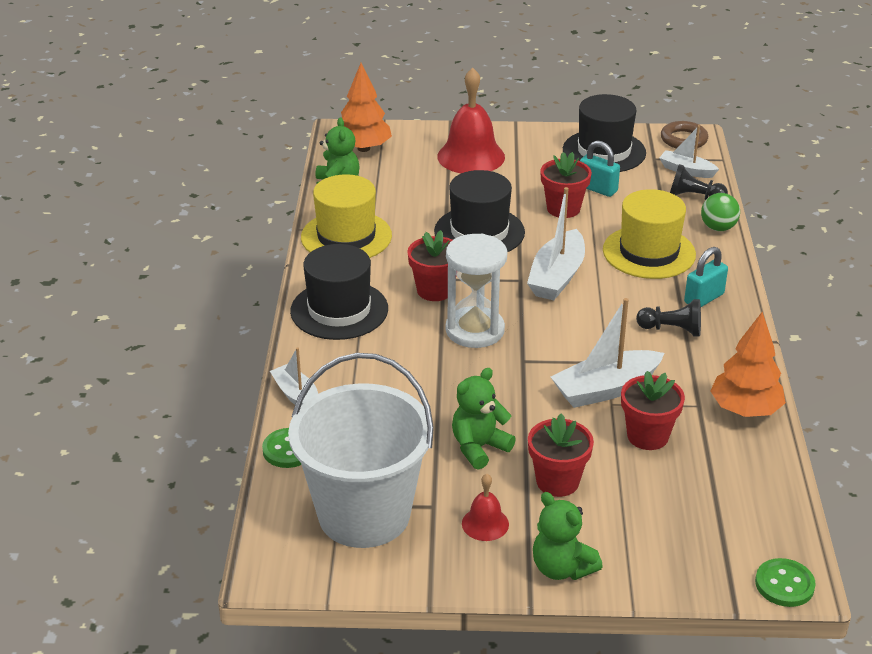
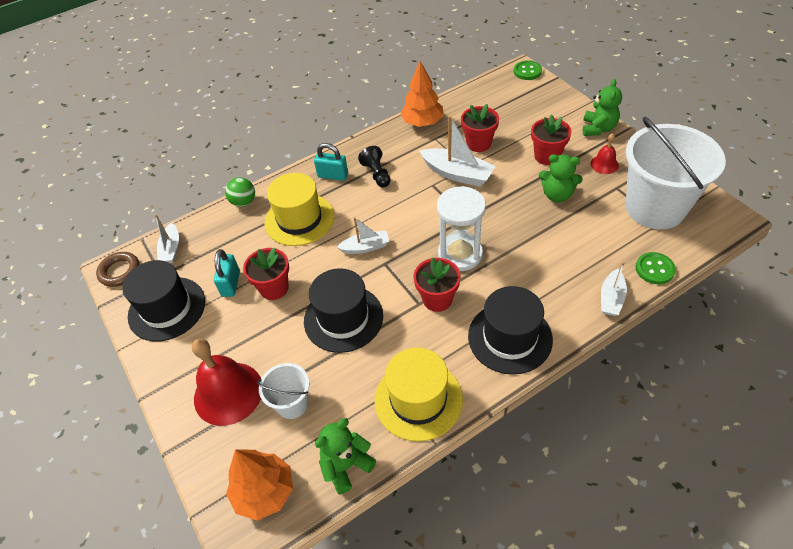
camera: 120 degrees left, 15 degrees up
(422, 180) = (292, 404): none -> white bucket
(557, 277) = (365, 247): white boat -> white boat, size x0.61
(694, 197) = (209, 229): black pawn -> none

